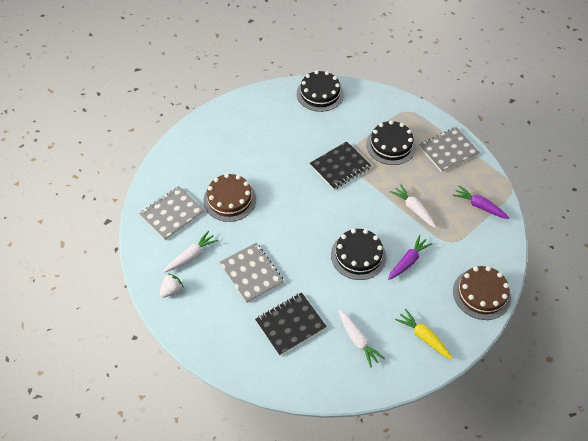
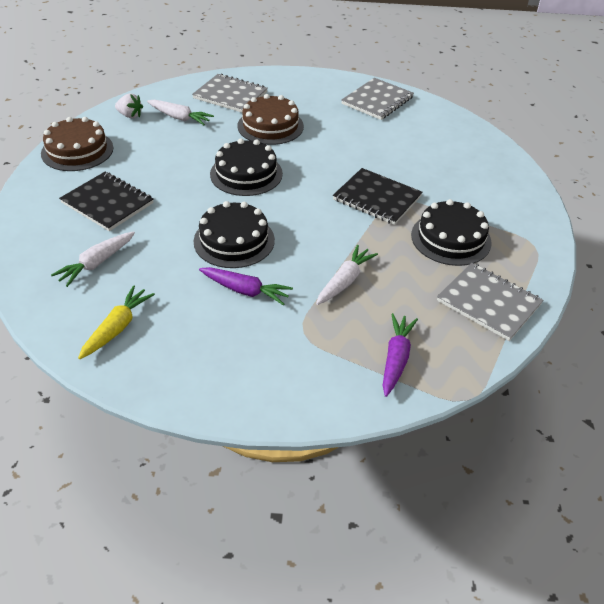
camera: 70 degrees right, 10 degrees down
(251, 273) = (171, 161): grey notebook -> grey notebook (377, 101)
(320, 94) = (492, 159): black cake -> black cake (246, 174)
(481, 294) = (216, 386): brown cake -> brown cake (77, 150)

